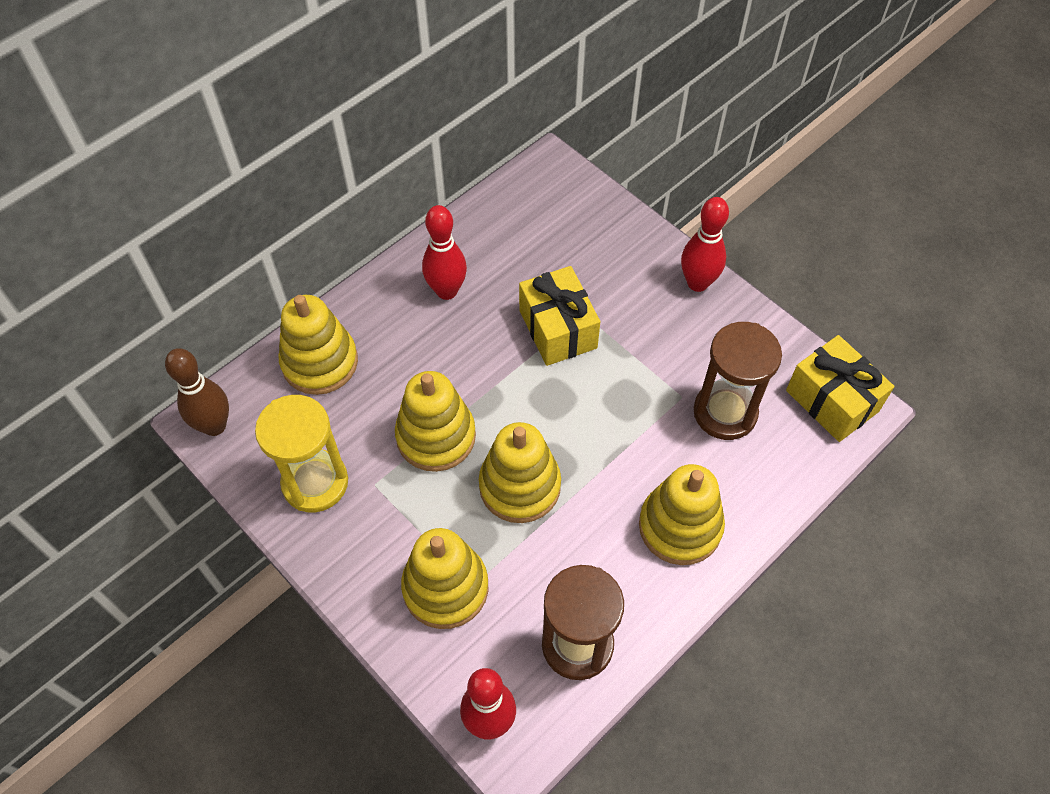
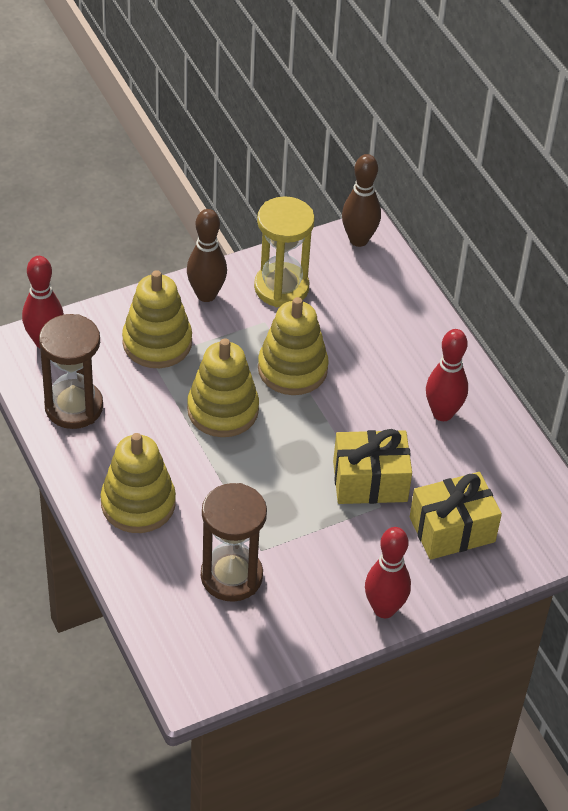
camera: 105 degrees right, 10 degrees down
(320, 362) = (396, 312): yellow stacking toy -> none
(351, 559) = (206, 295): none -> brown bowling pin
(832, 401) = (208, 666): yellow gift -> yellow gift (452, 529)

